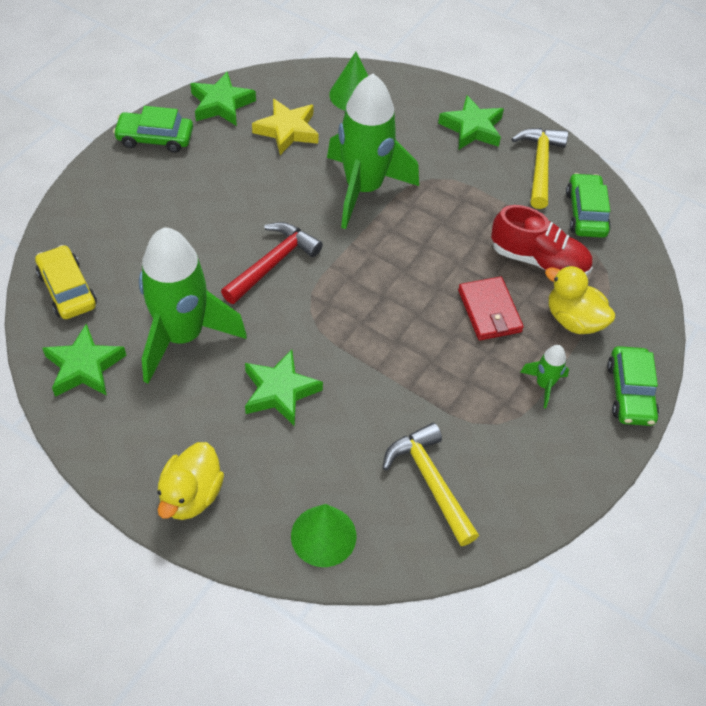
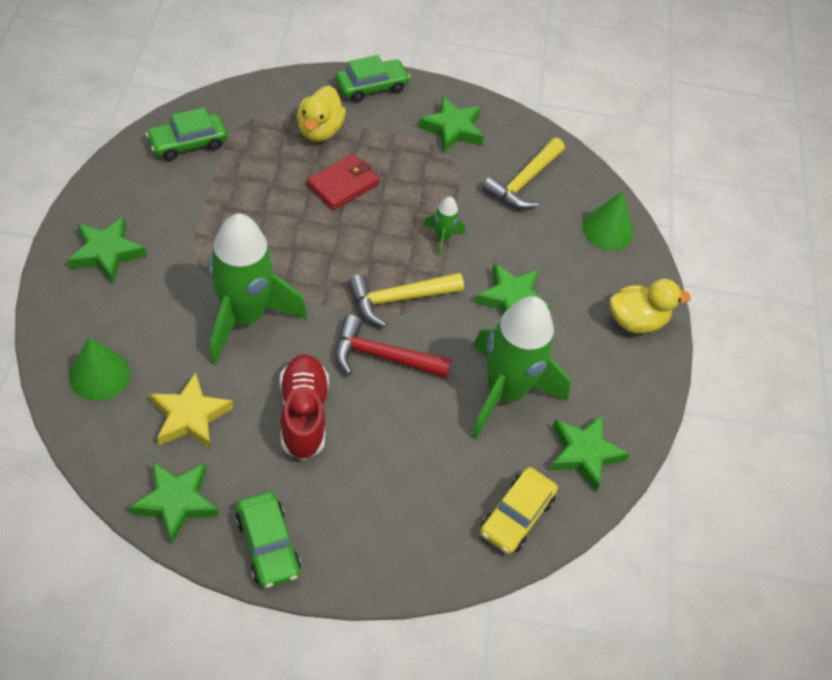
camera: 120 degrees left, 0 degrees up
(538, 260) = (266, 164): red shoe -> red shoe (303, 414)
(538, 445) = (452, 129): none -> green star
(539, 165) = (138, 188): yellow hammer -> yellow hammer (398, 299)
(544, 385) = (396, 136): green rocket -> green rocket (442, 238)

